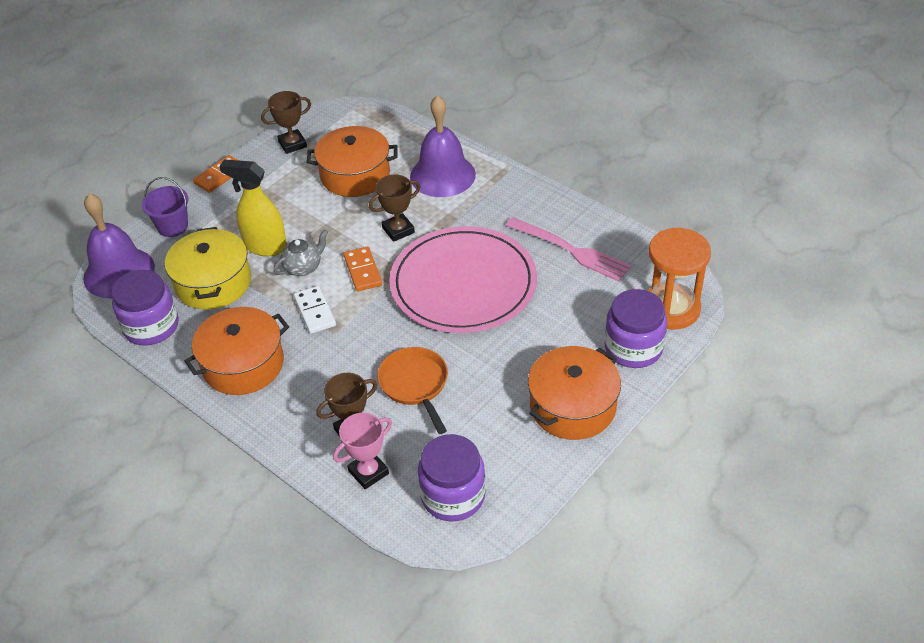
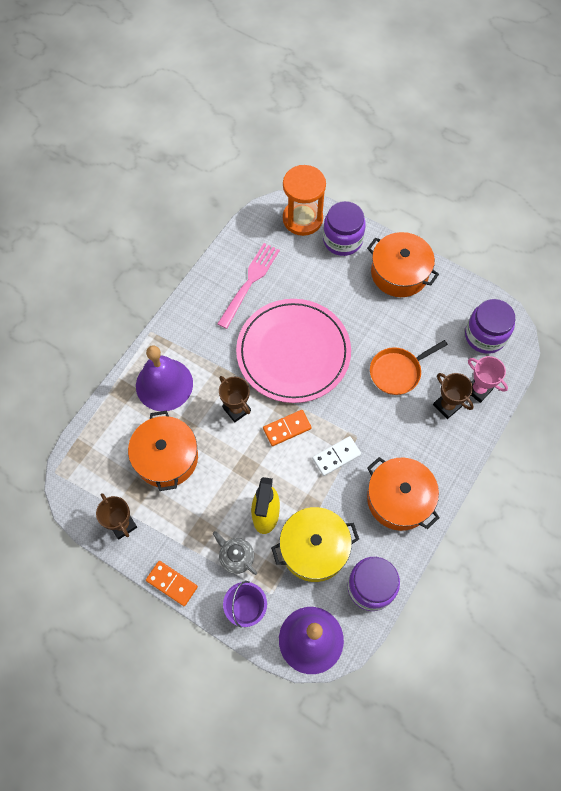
camera: 100 degrees left, 20 degrees up
(303, 267) = (288, 477): grey teapot -> grey teapot (236, 557)

